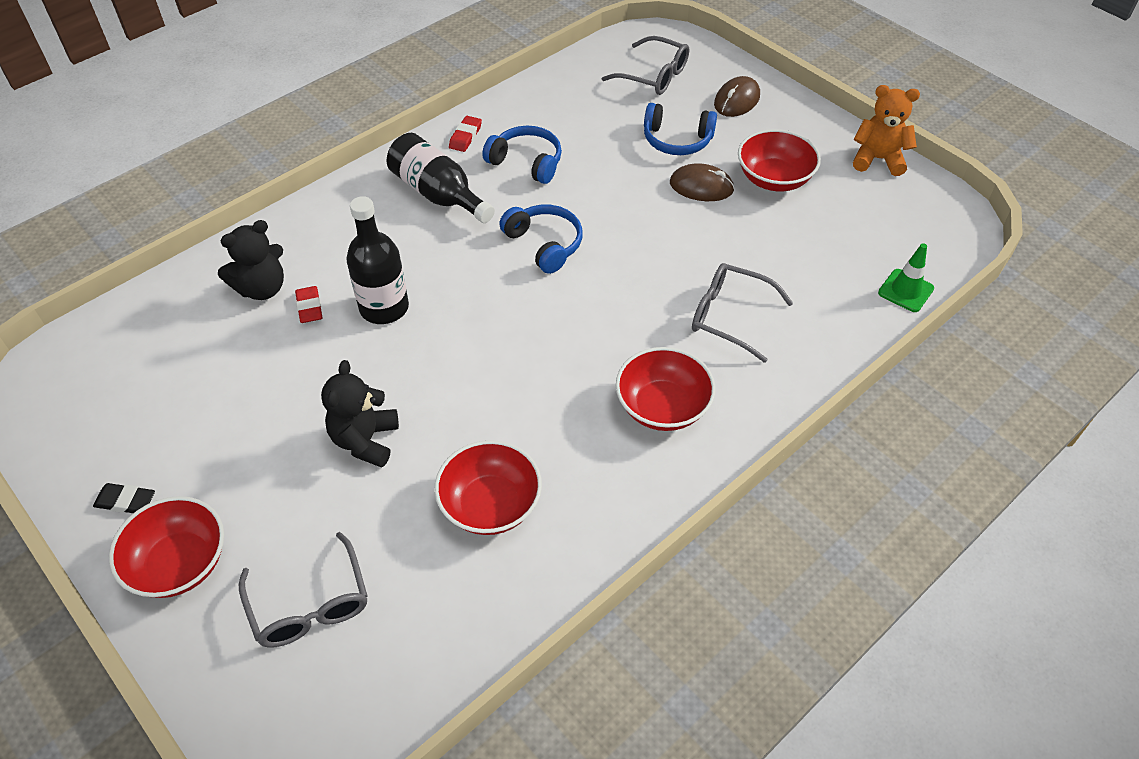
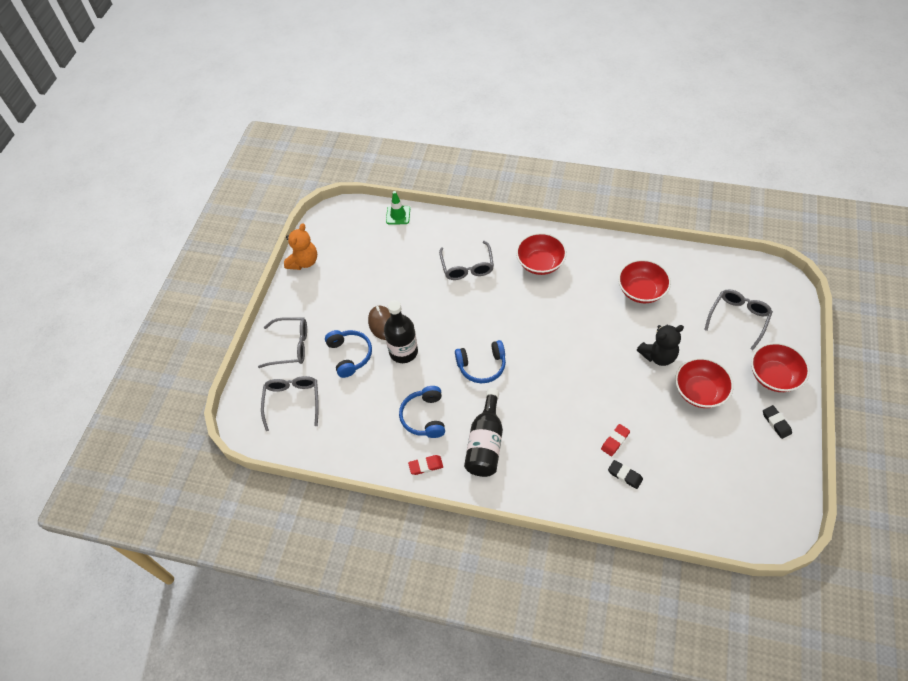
camera: 120 degrees left, 5 degrees up
(262, 288) = (625, 475): black teddy bear -> black eraser
(384, 308) = (584, 406): black bottle -> black bottle (403, 352)
(544, 244) = (482, 366): blue headphones -> blue headphones turned 120 degrees counterclockwise
(736, 100) = (291, 346): brown mouse -> grey glasses
(774, 179) = (352, 296): red bowl -> red bowl (699, 392)
(878, 159) = (304, 262): orange teddy bear -> orange teddy bear turned 135 degrees counterclockwise

